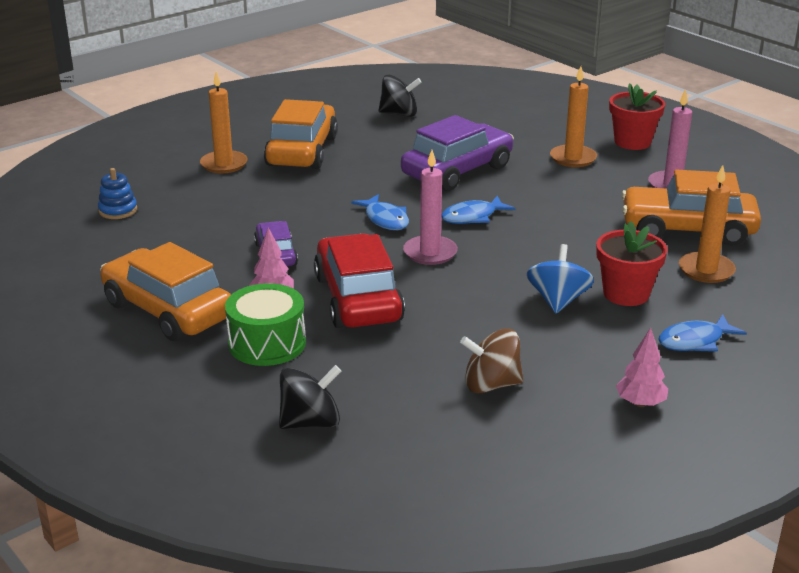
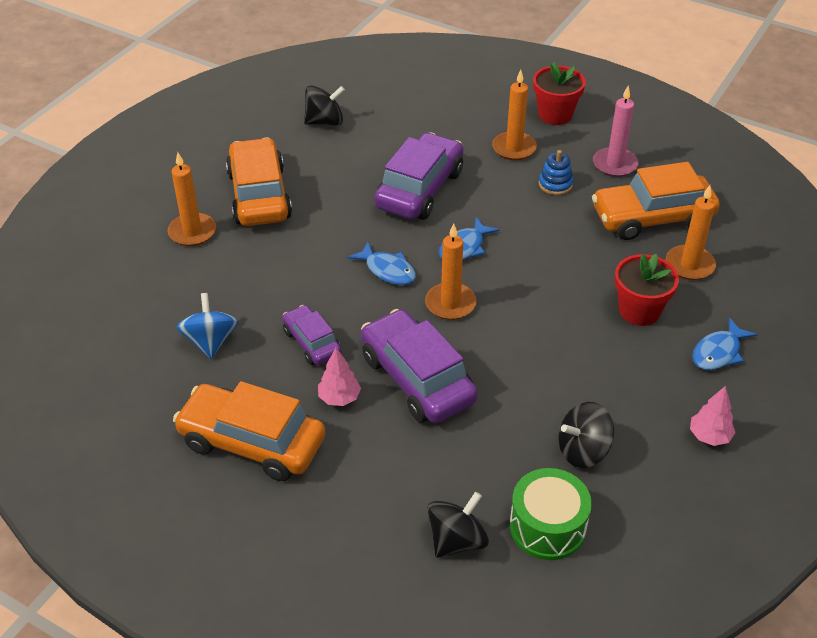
camera: 20 degrees left, 15 degrees up
(118, 210) = (123, 322): blue stacking toy -> blue stacking toy (555, 184)
(267, 343) = (367, 458): green drum -> green drum (547, 527)
(358, 298) = (417, 379): red car -> purple car
(430, 253) = (450, 303): pink candle -> orange candle
(491, 384) = (583, 450): brown spinning top -> black spinning top
(558, 300) = (588, 334): blue spinning top -> blue spinning top (210, 341)

